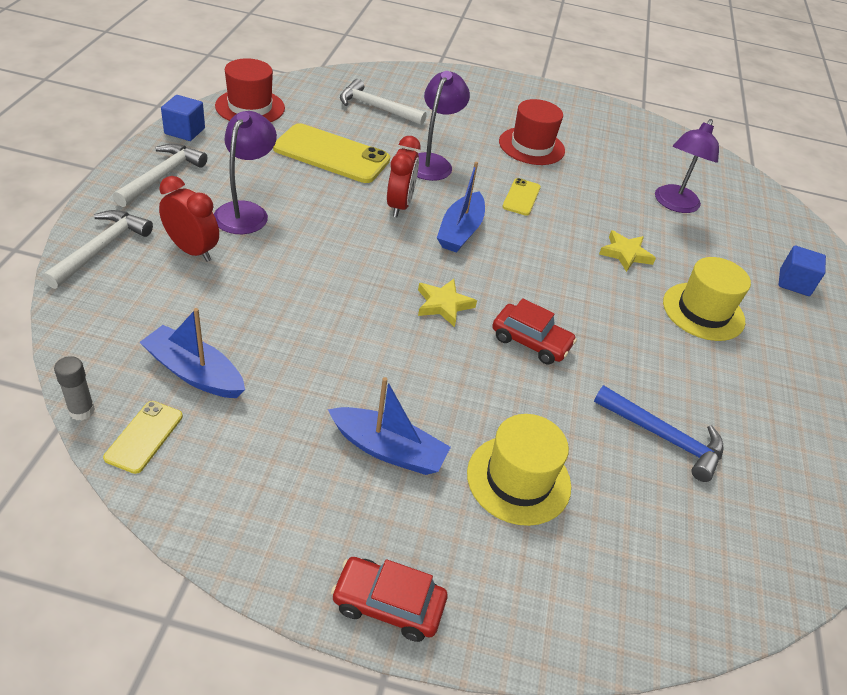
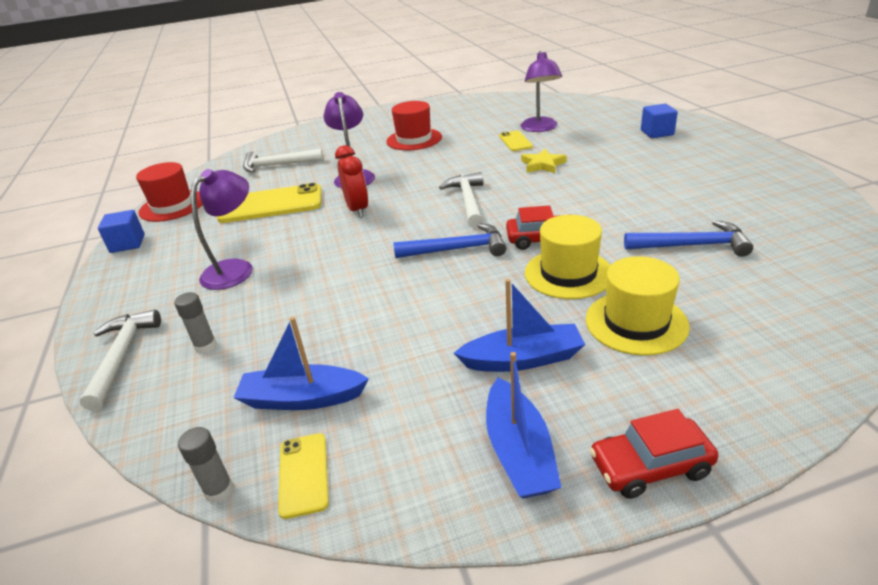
camera: 20 degrees left, 10 degrees down
(162, 176) = (134, 281): white hammer -> white hammer (468, 201)
(165, 278) = (206, 346): none -> grey glue stick
(192, 250) = (213, 315): red clock -> none
(246, 211) = (235, 269): purple lamp -> purple lamp turned 45 degrees clockwise
(443, 304) = (456, 249): yellow star -> blue hammer
(460, 231) = (419, 203): blue boat -> blue boat (519, 451)
(521, 197) = (439, 167): yellow phone -> yellow phone (515, 141)
(703, 311) = (626, 170): yellow hat -> yellow hat (568, 273)

